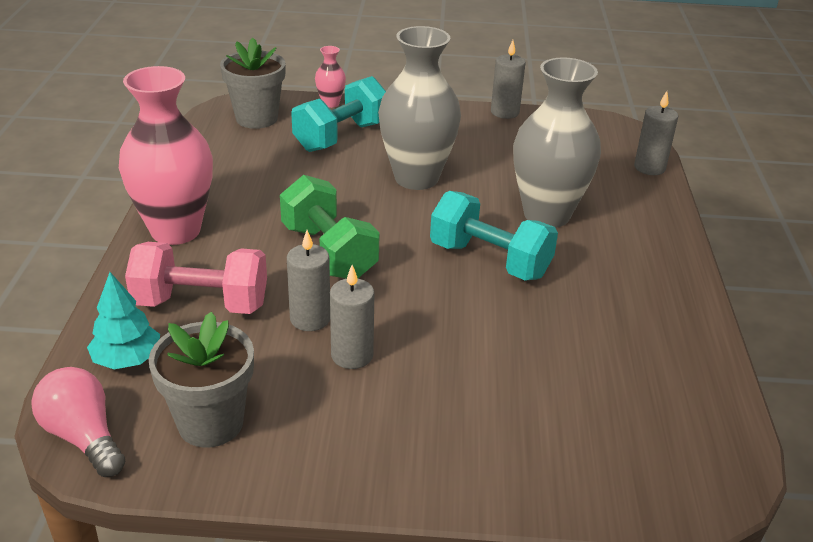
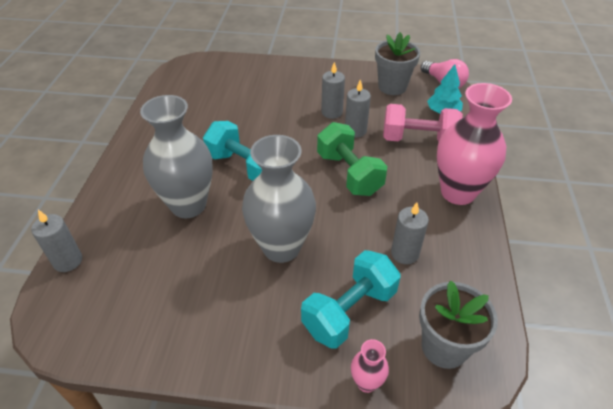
camera: 175 degrees left, 10 degrees up
(505, 112) = (163, 362): grey candle -> grey candle (404, 253)

